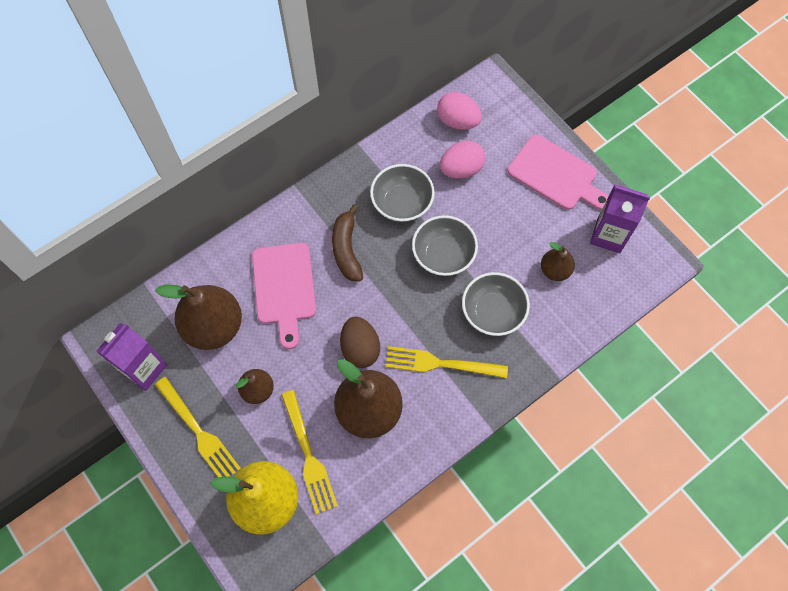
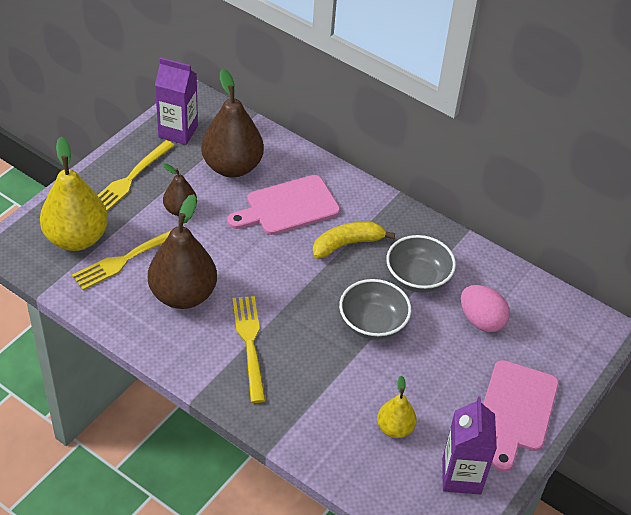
camera: 70 degrees right, 20 degrees down
(346, 249) = (347, 244): brown banana -> yellow banana
(360, 348) = (245, 275): brown egg -> none
(457, 121) = (539, 307): pink egg -> none
(492, 312) = (323, 378): grey bowl -> none
(555, 270) = (395, 428): brown pear -> yellow pear

